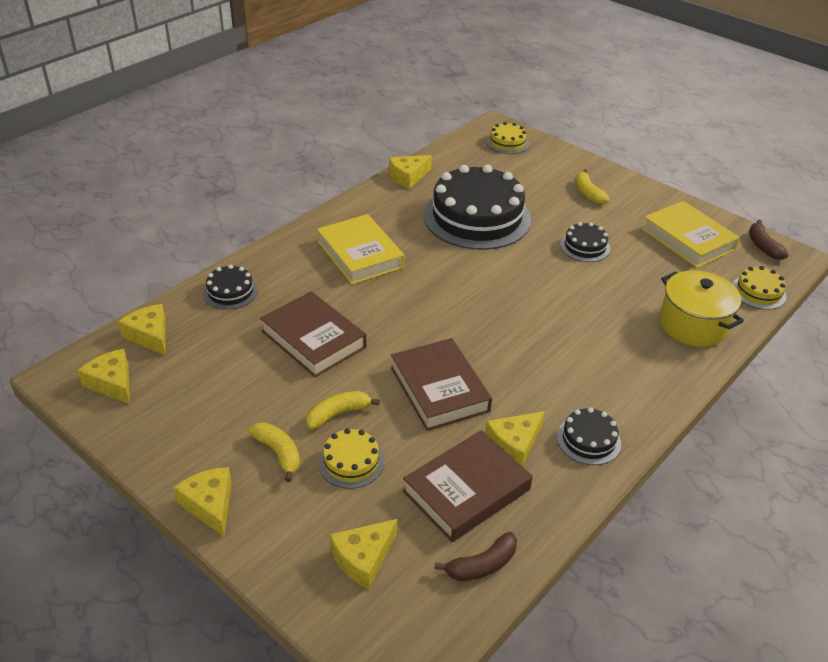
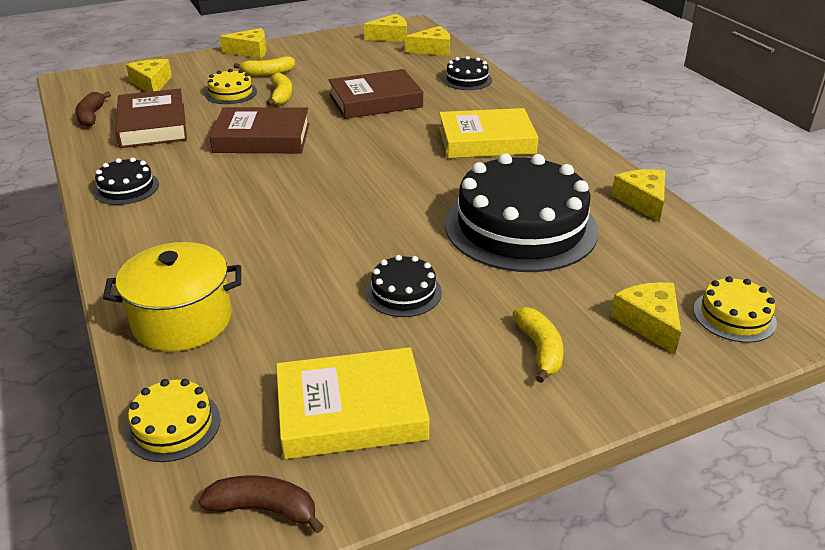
camera: 115 degrees right, 5 degrees down
(514, 444) = (167, 154): yellow cheese -> yellow cheese (649, 322)
(588, 193) = (539, 350): yellow banana -> yellow banana turned 75 degrees clockwise

